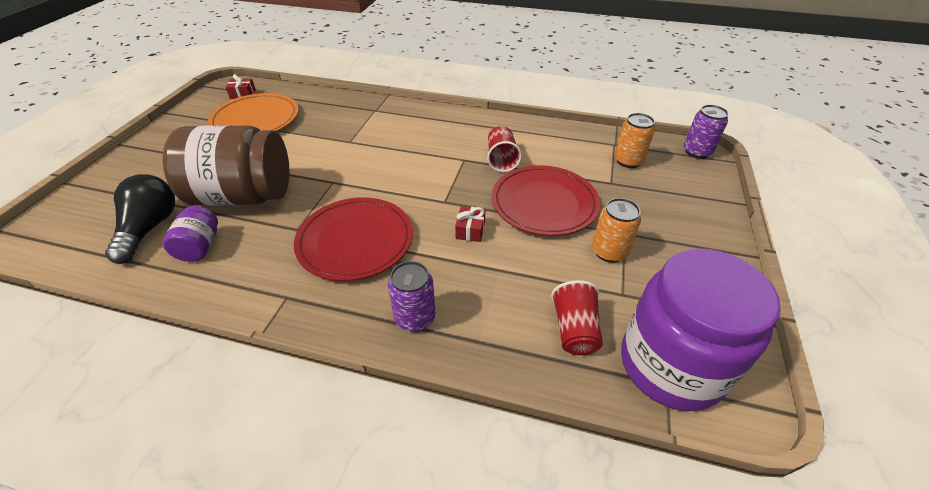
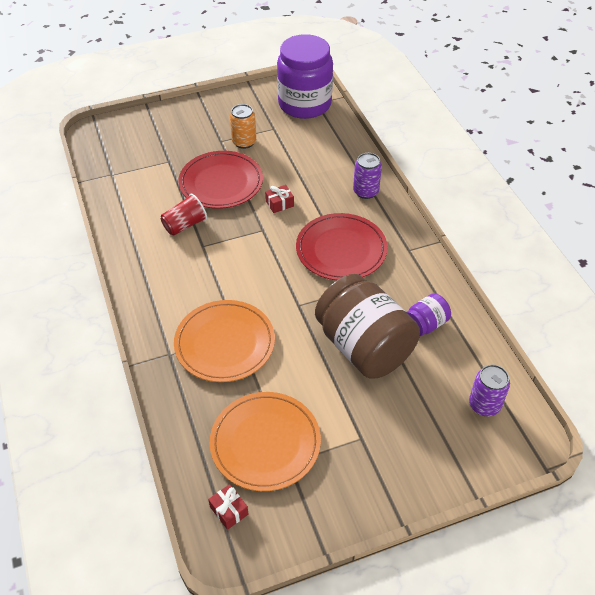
camera: 125 degrees left, 5 degrees up
(149, 228) = (444, 371): black light bulb -> none
(350, 133) = (225, 343): none -> orange plate
(574, 330) = (314, 136): red cup -> none
(628, 161) = (132, 161): orange can -> none
(697, 152) = (92, 133): purple can -> purple can (484, 405)

